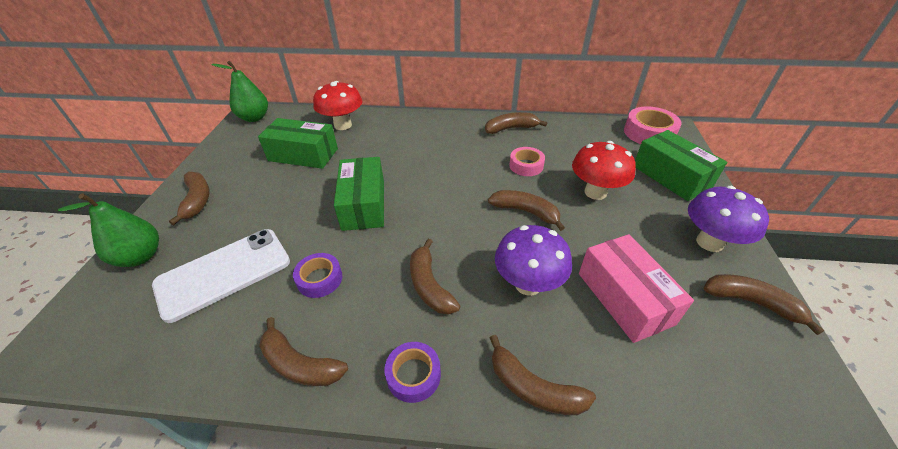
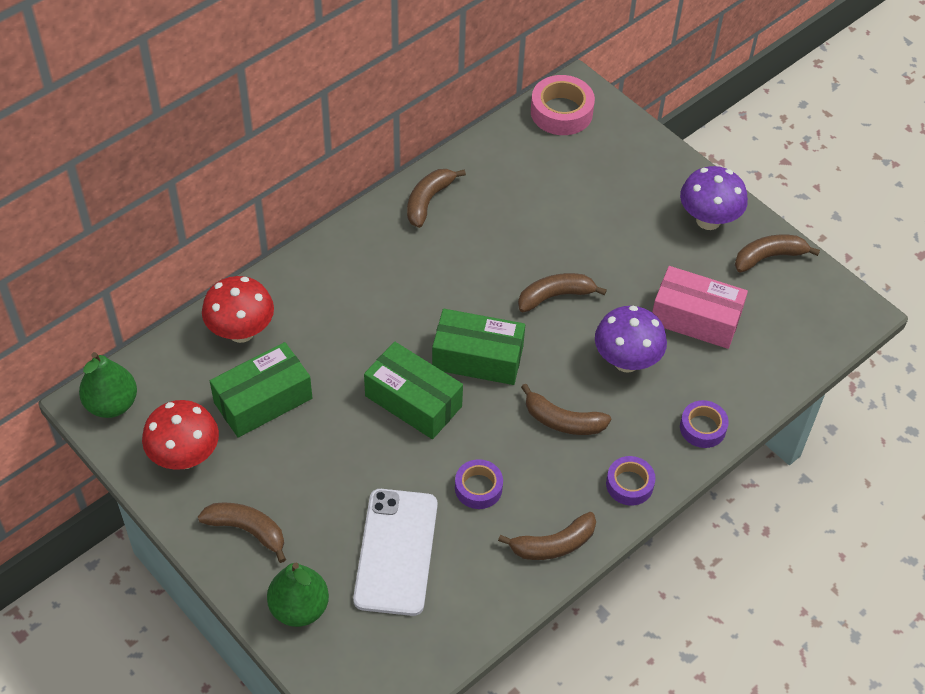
camera: 50 degrees left, 10 degrees up
(526, 165) = (498, 242): pink tape -> none
(534, 388) = (702, 428): brown banana -> purple tape
(595, 192) = (586, 230): red mushroom -> red mushroom (185, 457)
(671, 176) = (627, 163): green box -> green box (477, 358)

